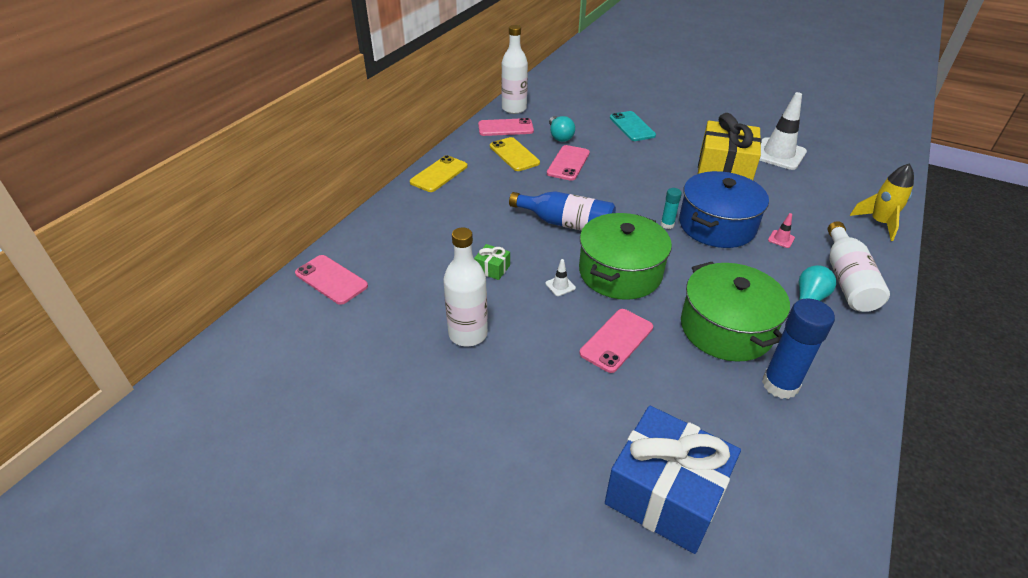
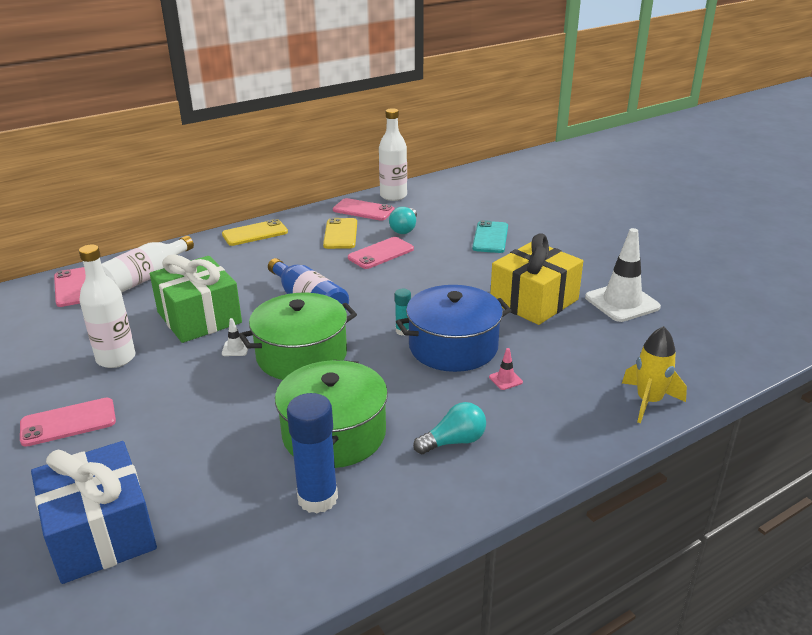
camera: 30 degrees right, 10 degrees down
(492, 269) = (199, 317): green gift -> green gift, size x2.48
(616, 340) = (223, 406): pink phone -> pink phone (68, 422)
(847, 280) = (525, 439): white bottle -> white bottle (145, 278)

